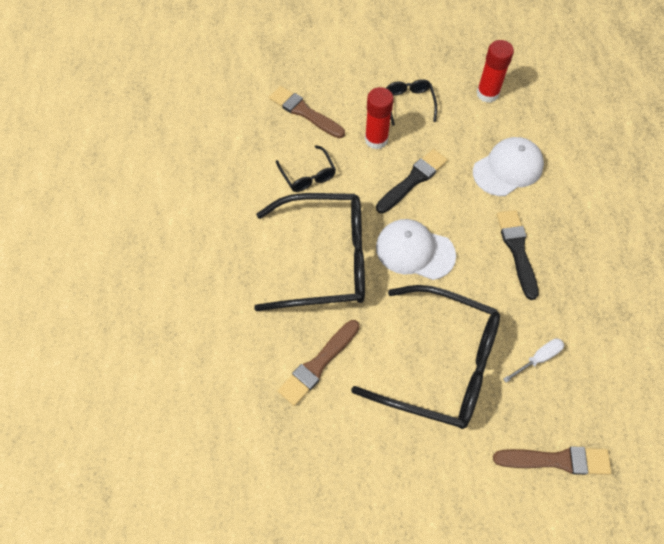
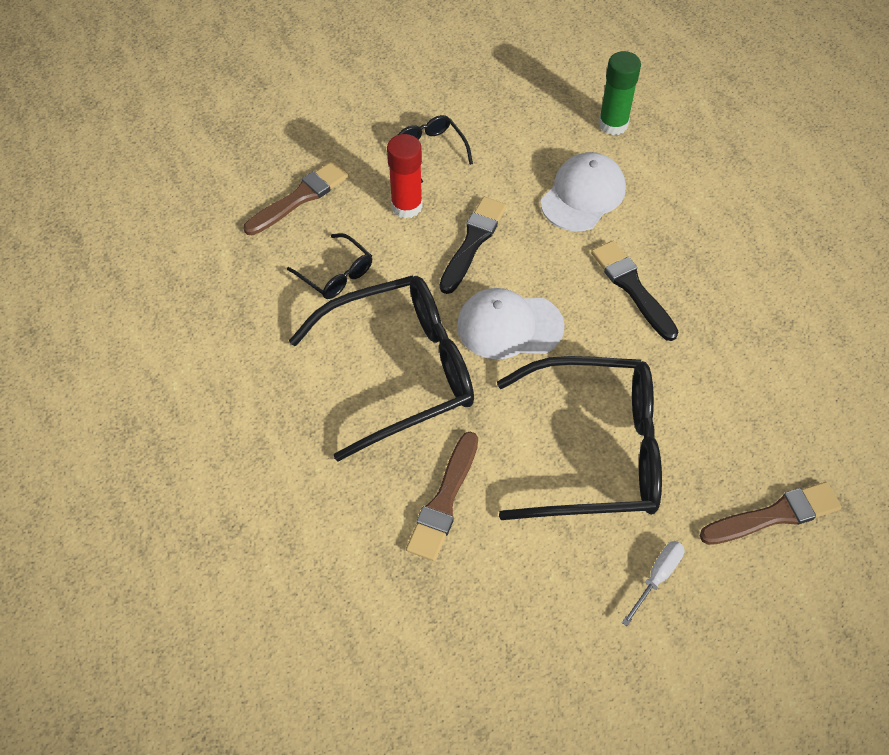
camera: 20 degrees left, 5 degrees down
(304, 112) = (300, 198): brown brush -> brown brush turned 120 degrees clockwise
(487, 94) = (523, 113): red glue stick -> none
(538, 359) = (707, 406): white screwdriver -> white screwdriver (657, 577)
(552, 120) = (613, 124): none -> green glue stick

